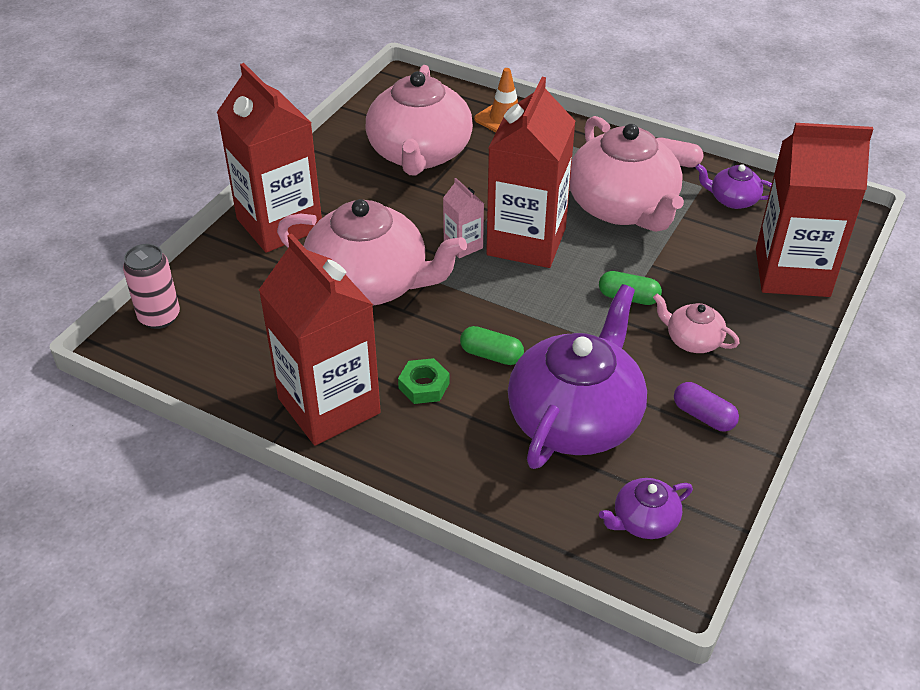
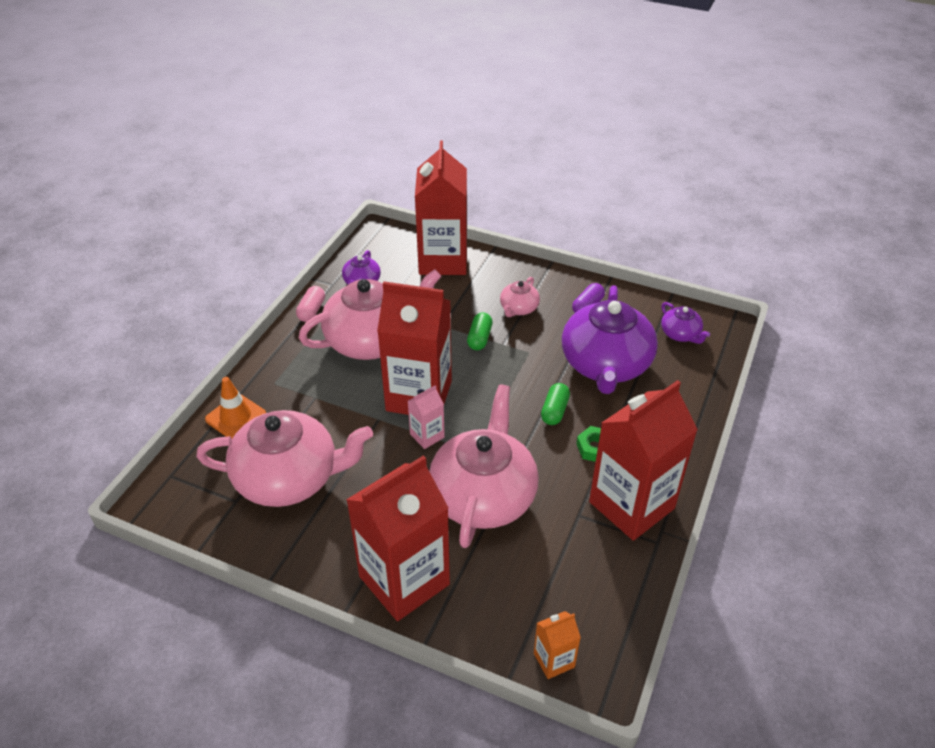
camera: 95 degrees left, 0 degrees up
(159, 317) = (554, 660): pink can -> orange carton
(575, 418) = (605, 365): purple teapot -> purple teapot turned 105 degrees counterclockwise

